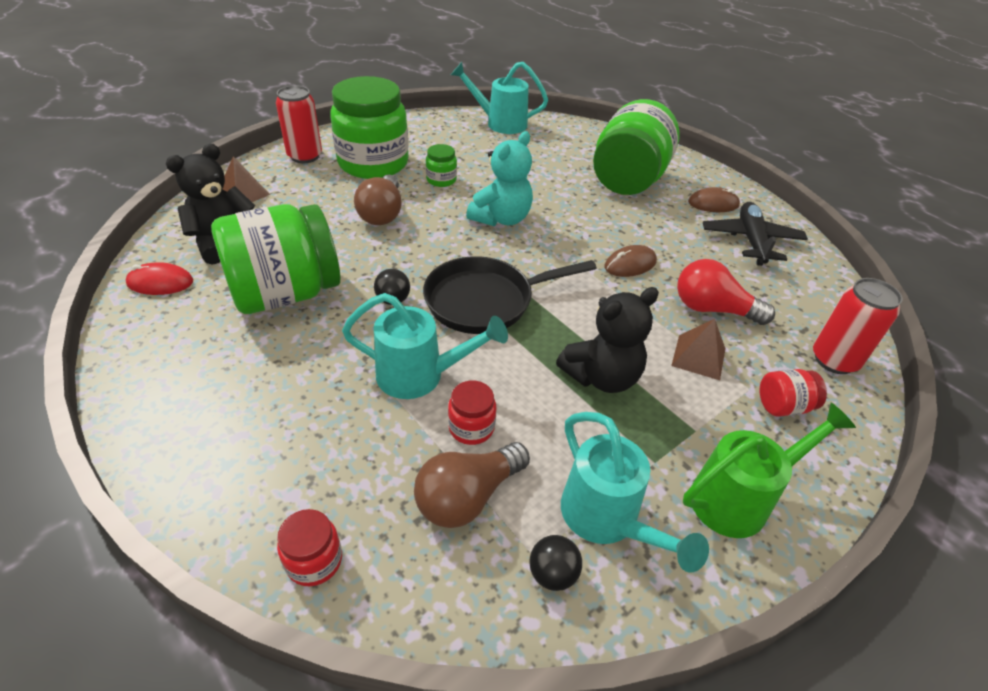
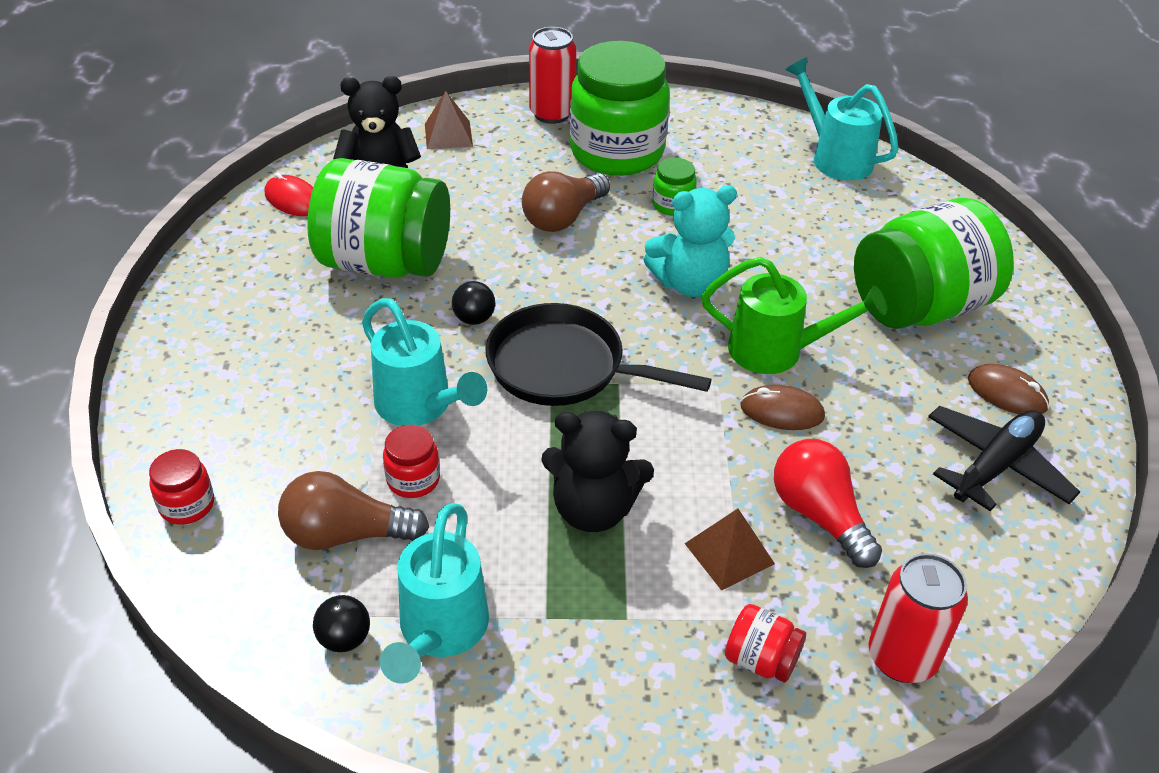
camera: 40 degrees right, 0 degrees up
(738, 498) = (587, 702): green watering can -> green watering can (776, 351)

